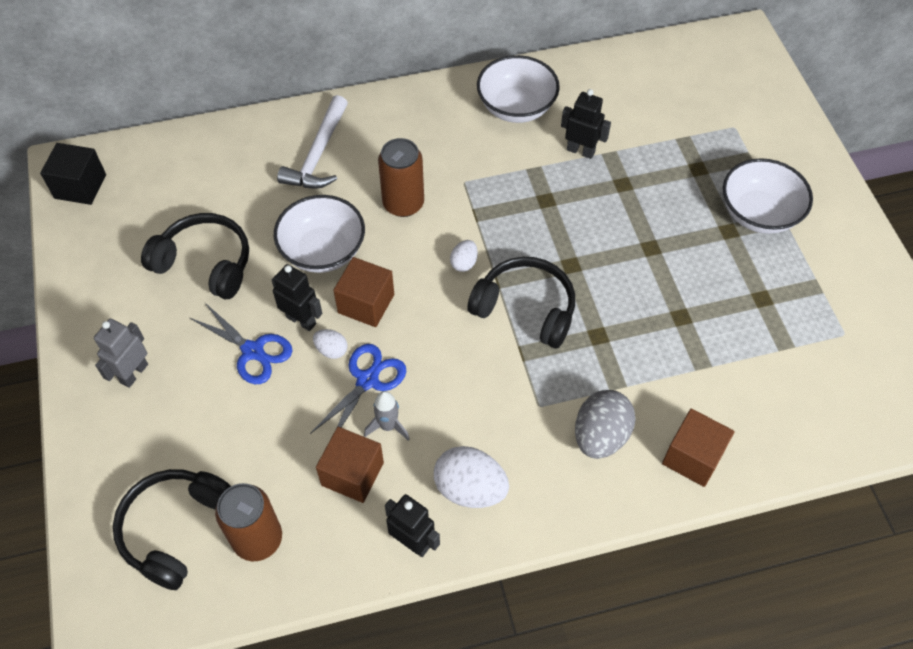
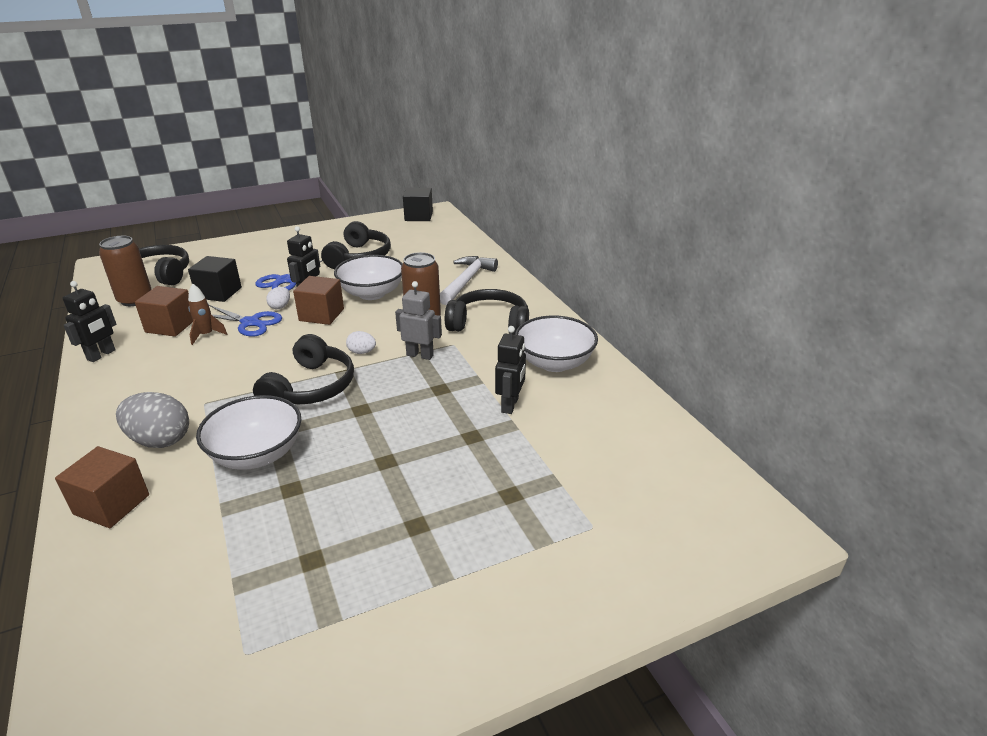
camera: 80 degrees right, 25 degrees down
(134, 373) = (273, 249): grey robot -> grey robot (420, 355)
(268, 429) = (219, 293): none -> black cube
(318, 154) = (466, 281): white hammer -> white hammer turned 105 degrees clockwise
(388, 426) = (206, 335): grey rocket -> brown rocket
(430, 146) = (489, 324): none -> black headphones
(470, 489) = (136, 375): white egg -> none
(758, 213) = (448, 554): white bowl -> white bowl (257, 454)

